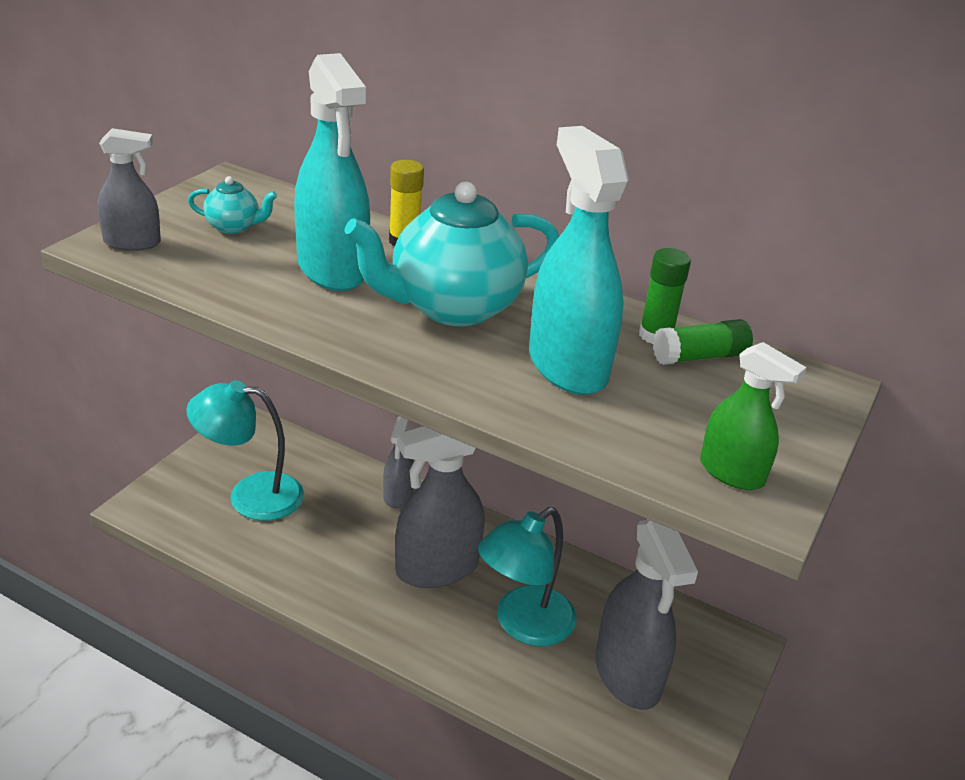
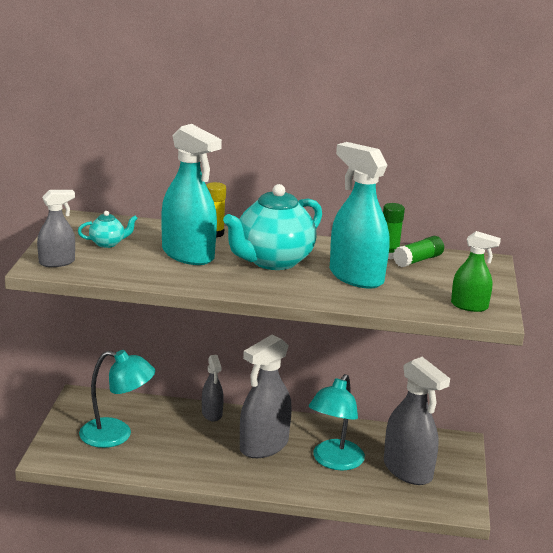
camera: 20 degrees left, 10 degrees down
(250, 495) = (116, 435): turquoise lamp -> turquoise lamp turned 150 degrees counterclockwise

